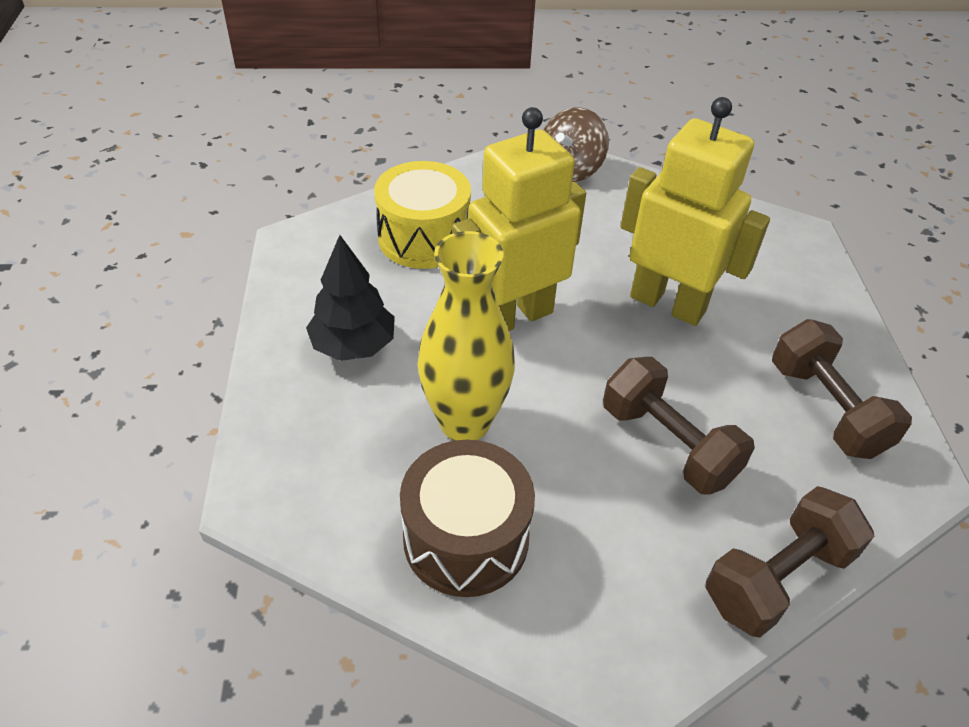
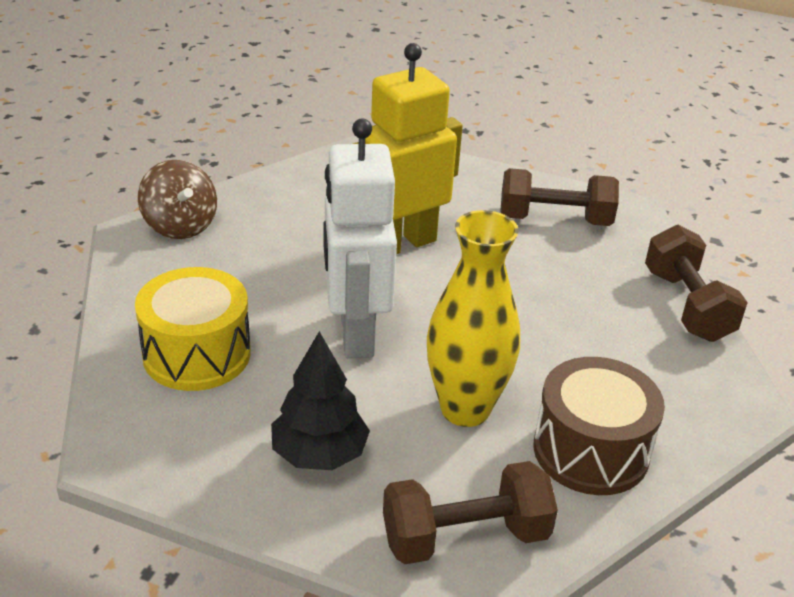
camera: 65 degrees left, 10 degrees down
(514, 316) = (355, 333): yellow robot -> white robot
(668, 444) = (548, 305): brown dumbbell -> brown dumbbell (465, 537)

